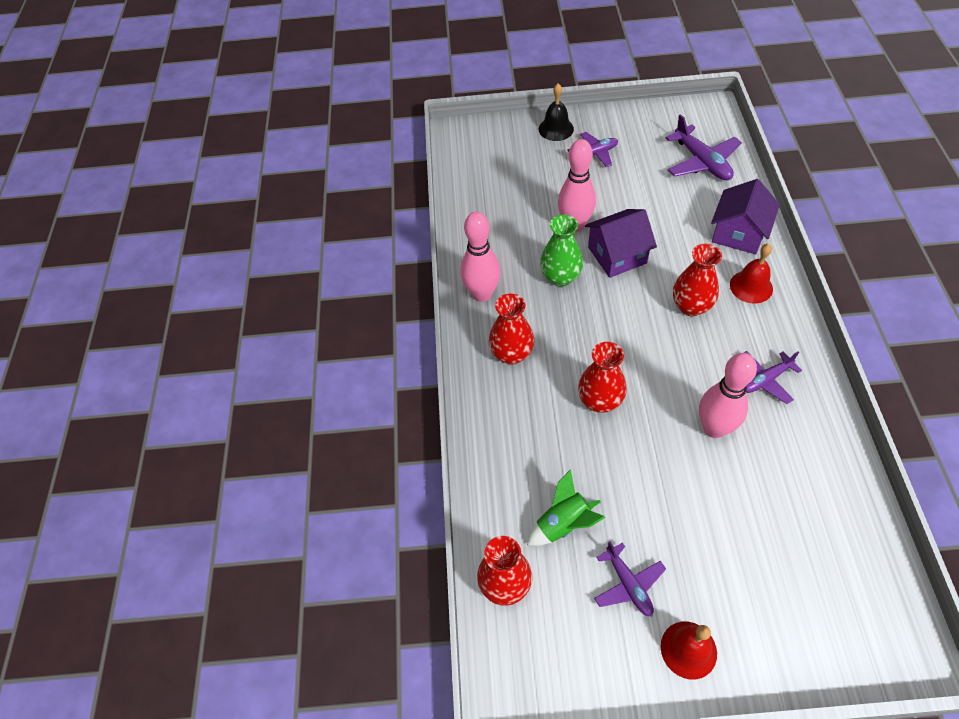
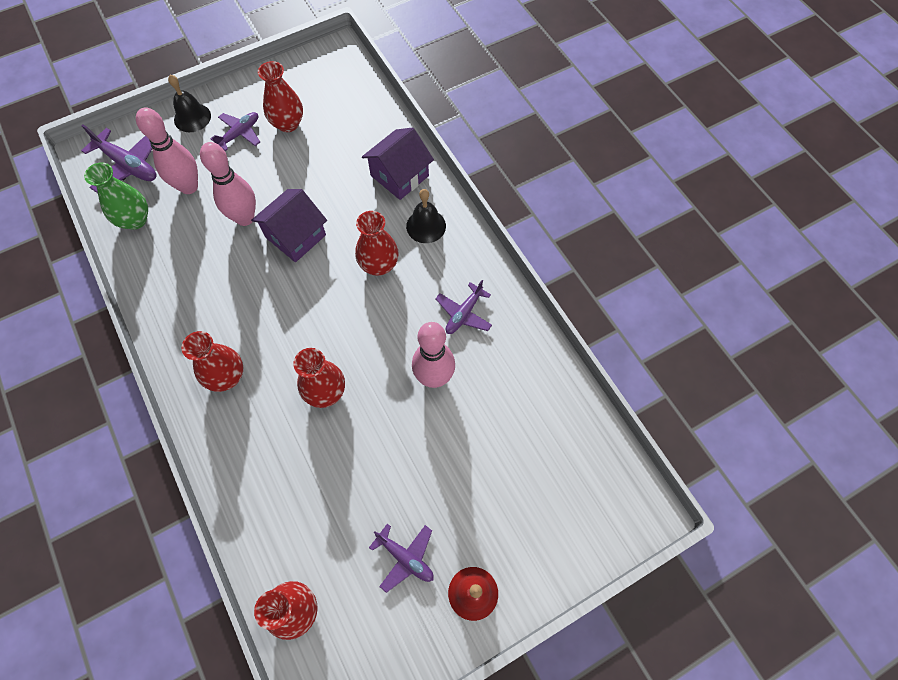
camera: 30 degrees left, 10 degrees up
(482, 294) = (176, 324): pink bowling pin -> pink bowling pin (189, 187)
(560, 277) = (248, 278): green vase -> green vase (135, 220)
(563, 524) = (330, 526): green rocket -> none
(642, 157) = (288, 124): none -> red vase
(702, 162) = (345, 111): purple plane -> purple plane (128, 165)
(738, 233) = (399, 176): purple house -> purple house turned 45 degrees clockwise
(751, 286) = (426, 226): red bell -> black bell

